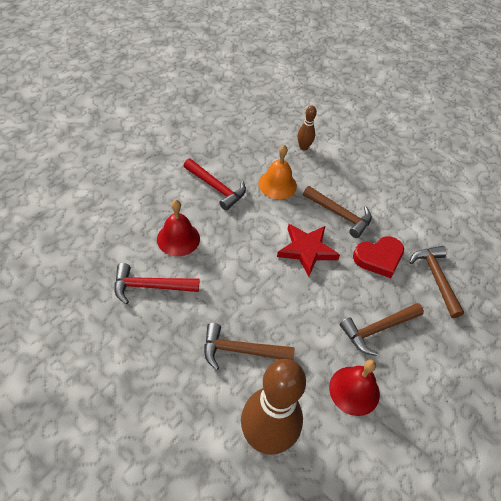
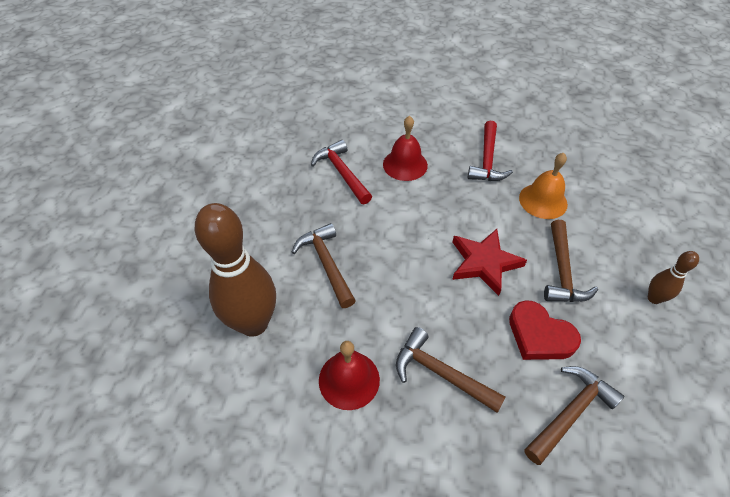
camera: 65 degrees right, 0 degrees up
(303, 147) = (620, 198): brown bowling pin -> brown bowling pin (654, 298)

